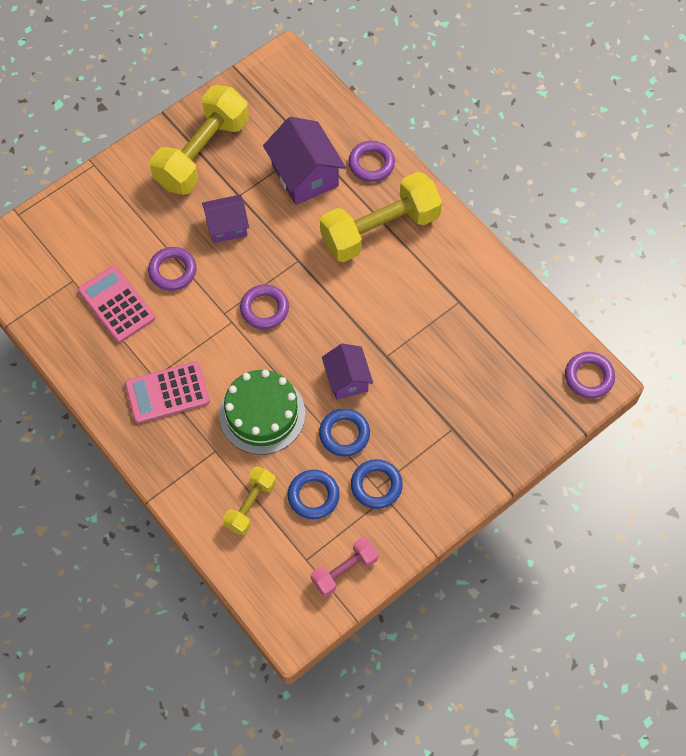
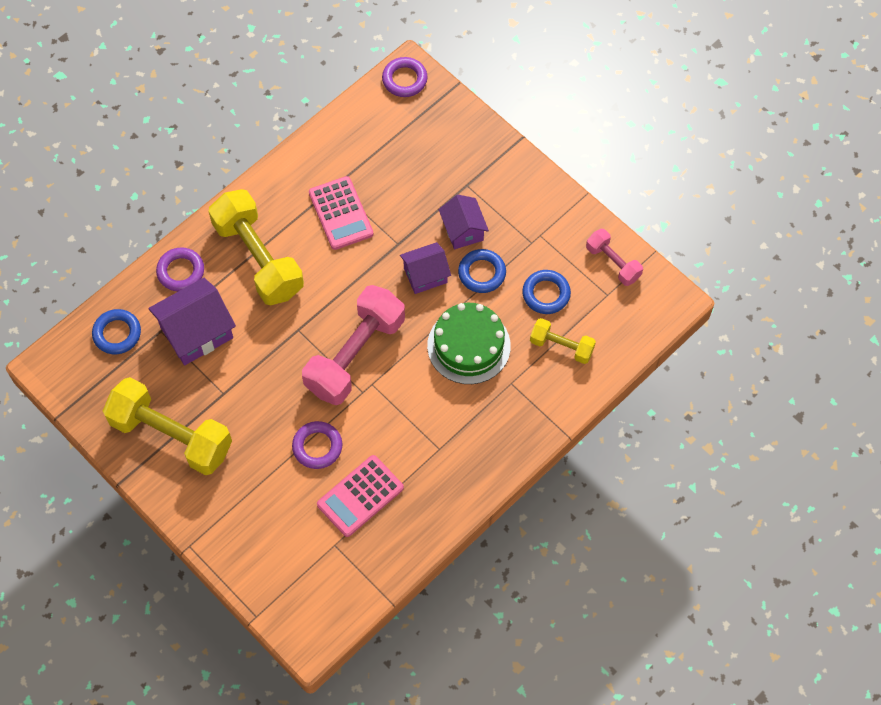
camera: 95 degrees left, 0 degrees up
(167, 393) = (455, 434): pink calculator -> pink calculator (341, 213)
(227, 226) = (261, 400): purple house -> purple house (463, 230)
(264, 309) = (355, 355): purple ring -> pink dumbbell
(376, 485) = (529, 243): blue ring -> blue ring (117, 334)

